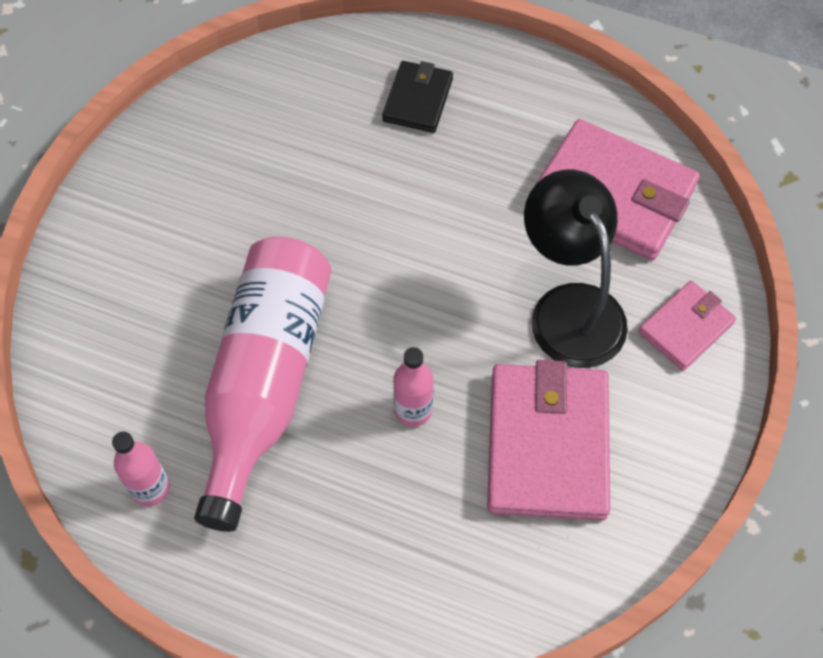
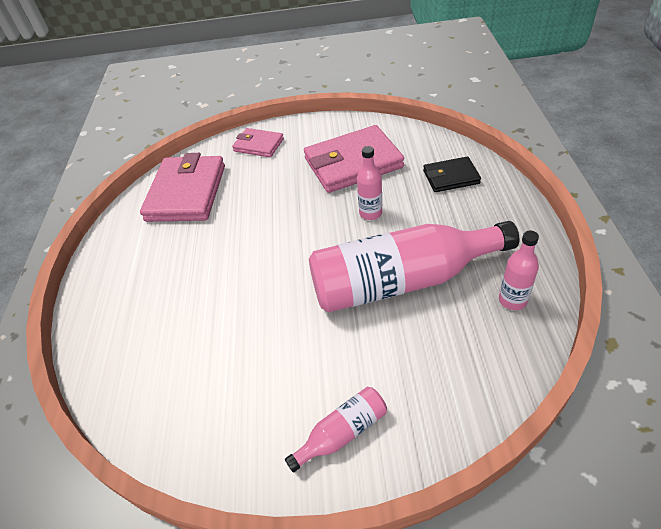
camera: 110 degrees left, 15 degrees down
(124, 230) = (342, 433): none -> pink bottle
(417, 100) = (141, 304): black wallet -> black wallet (451, 177)
(569, 307) = (269, 183): black lamp -> none

